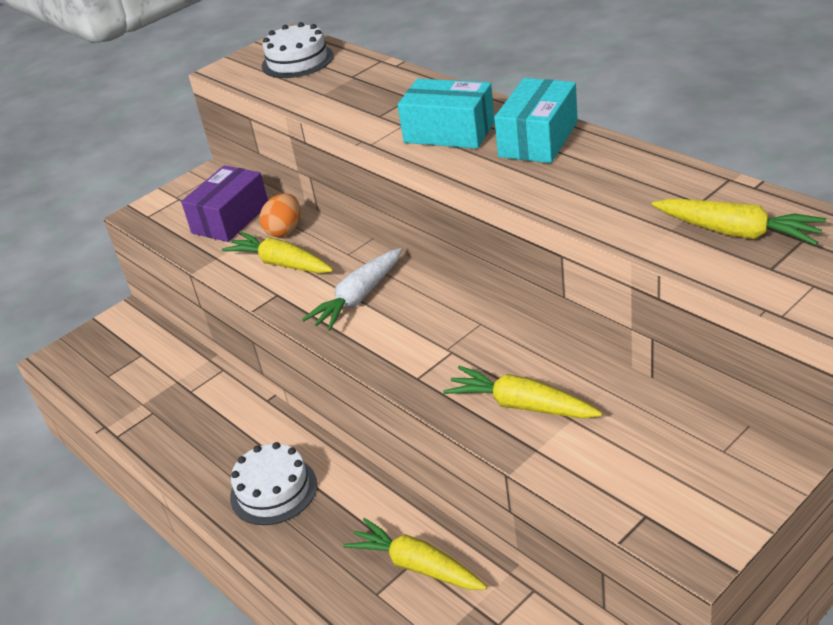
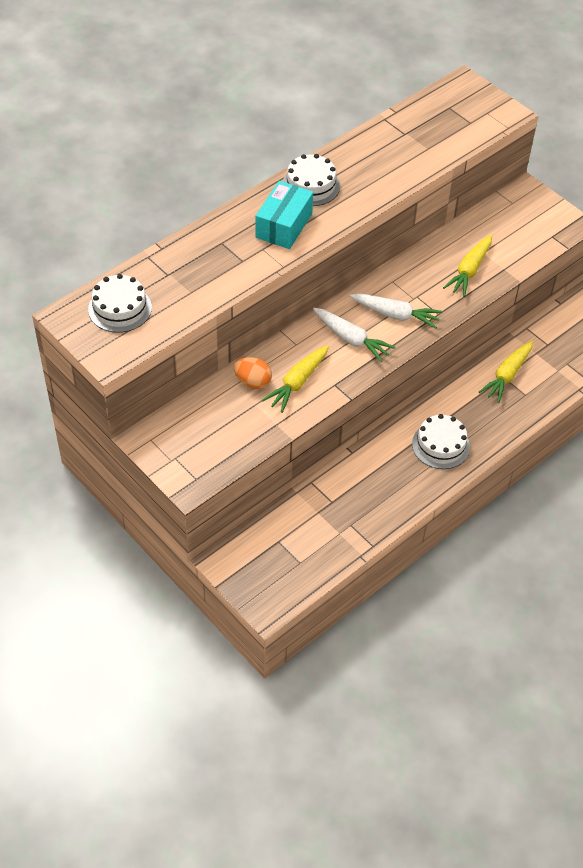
camera: 95 degrees left, 15 degrees up
(230, 219) = (223, 418): purple box -> none
(409, 334) = (395, 315): none -> white carrot
(538, 139) = (311, 185): turquoise box -> white cake
(737, 232) = (437, 126): yellow carrot -> none

